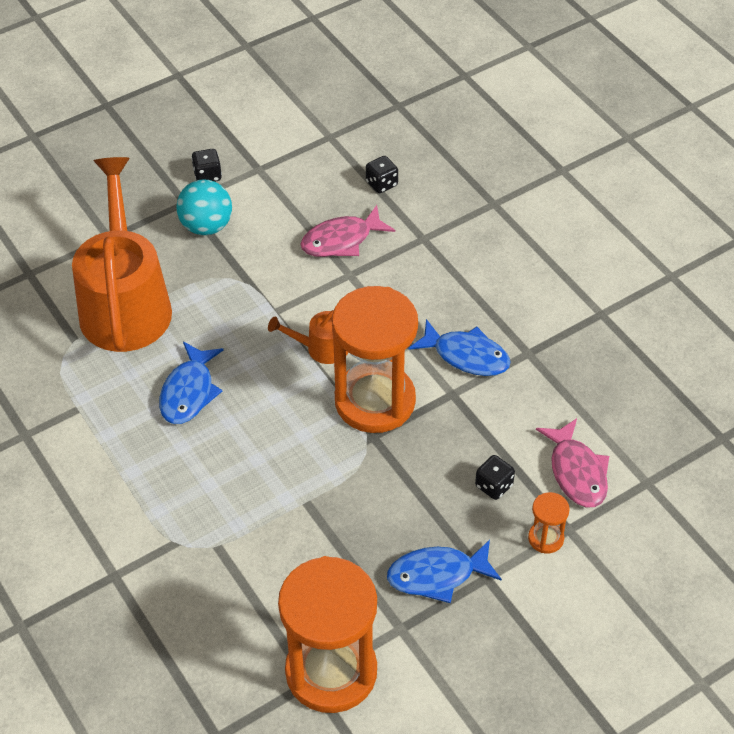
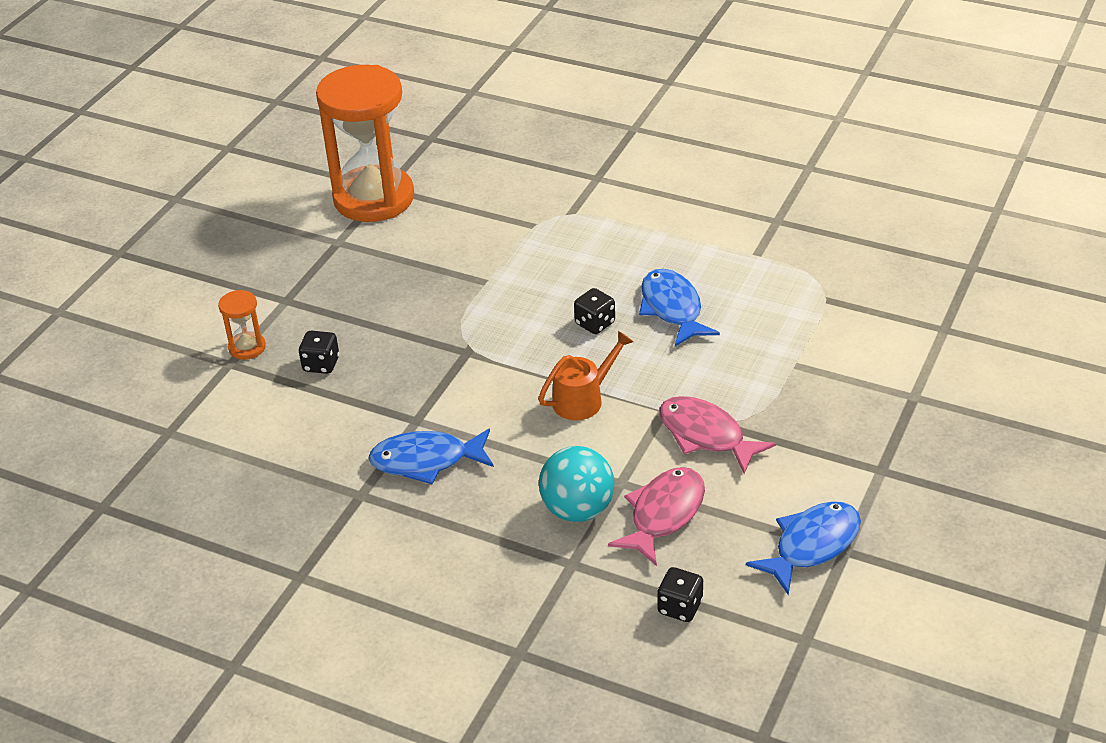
camera: 150 degrees right, 10 degrees down
(125, 302) = (819, 348): orange watering can -> none
(206, 226) = (827, 456): turquoise ball -> turquoise ball (577, 509)
(207, 175) = (893, 512): black dice -> black dice (595, 323)
(375, 401) = (489, 379): orange hourglass -> none
(437, 575) = (330, 284): blue fish -> blue fish (812, 545)
(576, 472) = (245, 410): pink fish -> pink fish (706, 435)

